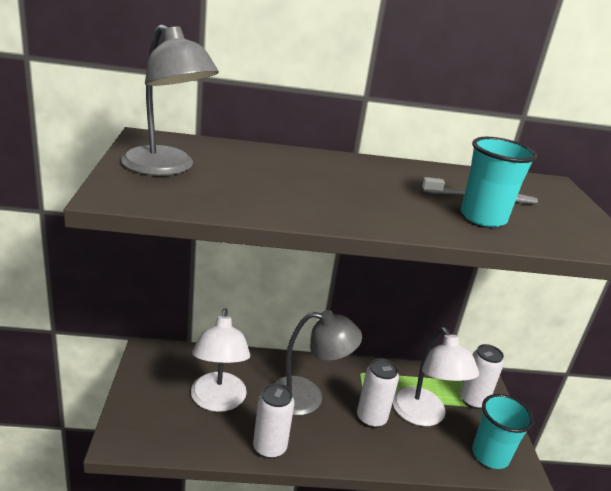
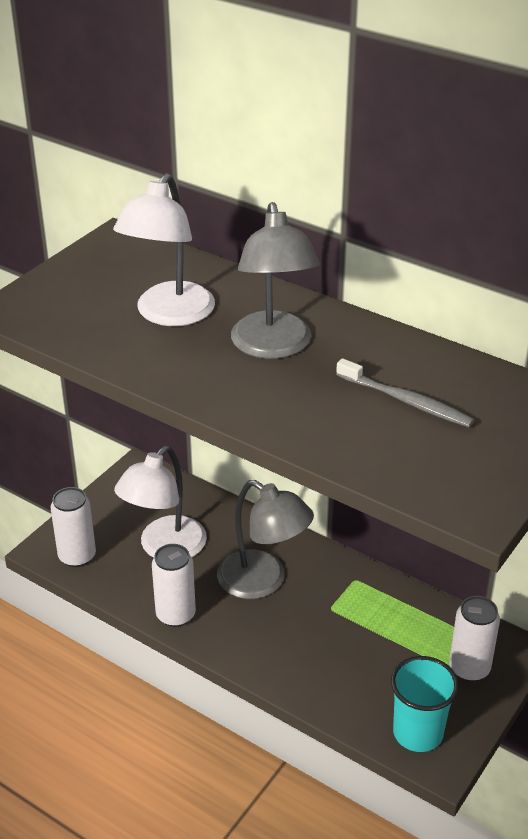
camera: 40 degrees right, 10 degrees up
(166, 168) = (91, 284): grey lamp -> grey lamp (273, 347)
(371, 418) = (314, 633): white can -> white can (77, 556)
(423, 415) = (382, 657): white lamp -> white lamp (169, 314)
(483, 218) = (361, 427): turquoise cup -> none

